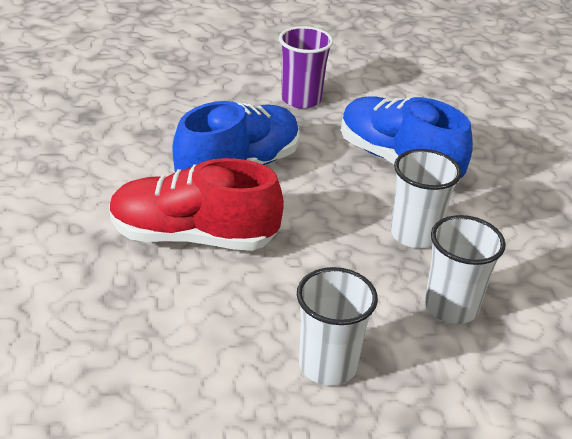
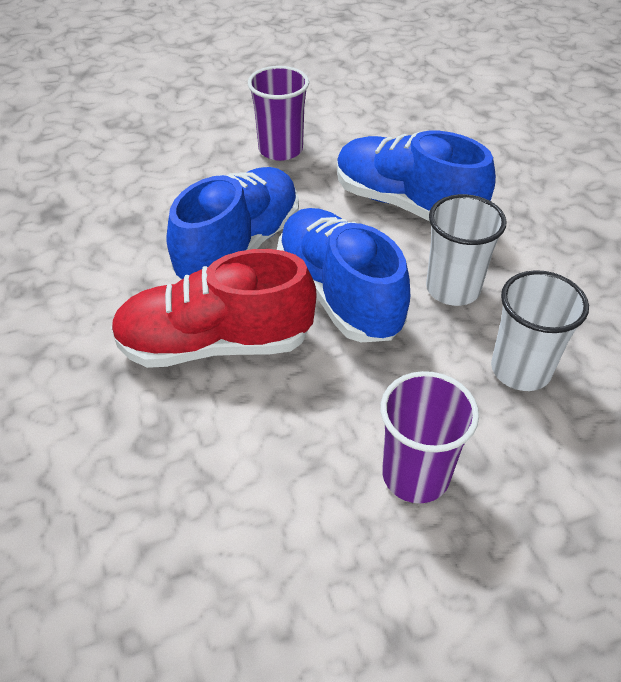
camera: 10 degrees left, 10 degrees up
(311, 220) = (339, 294): none -> blue shoe
(328, 365) = (415, 475): white cup -> purple cup

